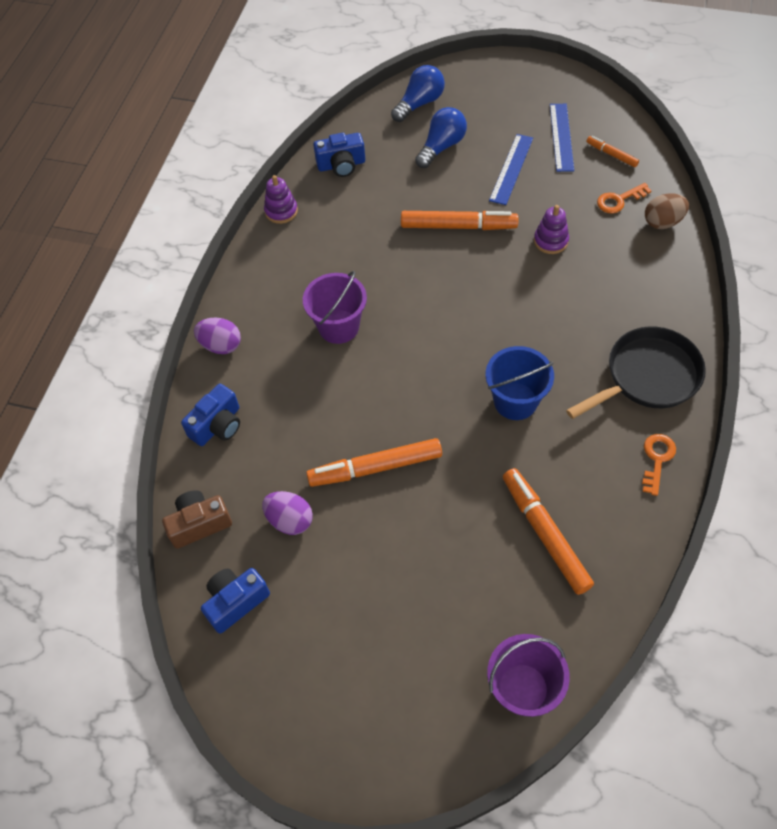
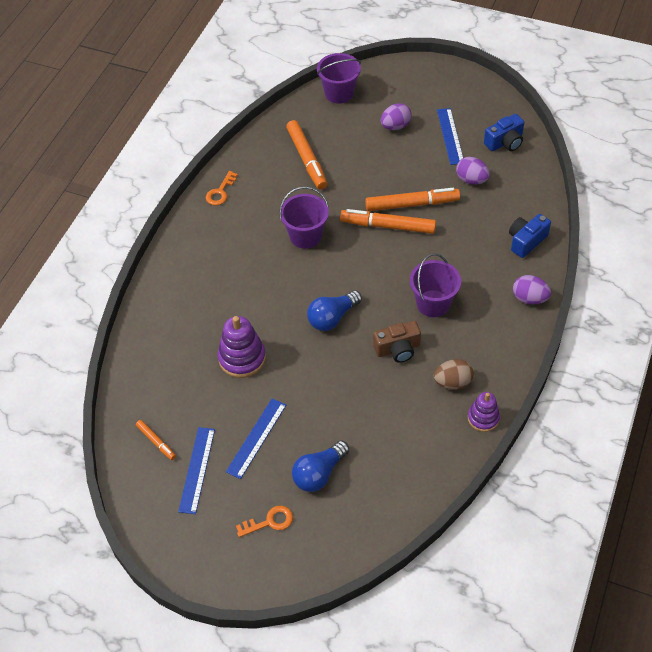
camera: 175 degrees left, 5 degrees down
(199, 524) = (532, 183): brown camera -> brown camera (398, 349)
(323, 606) = (450, 136): none -> blue ruler
(341, 165) = (423, 464): blue camera -> none
(414, 619) = (395, 126): none -> purple egg
(419, 103) = (333, 535): blue light bulb -> blue light bulb (332, 318)
(458, 226) = (319, 382): orange marker -> orange marker (388, 226)
(515, 401) = (305, 236): blue bucket -> purple bucket
(550, 241) = (242, 358): purple stacking toy -> purple stacking toy, size x1.57
(619, 200) = (168, 391): orange key -> orange key (269, 522)
(647, 376) = (205, 243): black pan -> none
(662, 222) = (140, 364): brown egg -> brown egg (452, 382)

